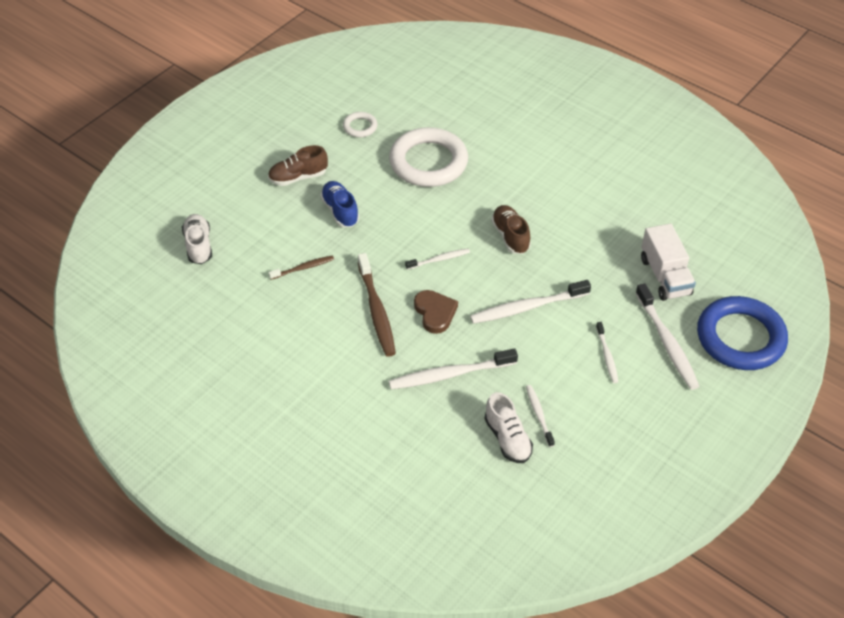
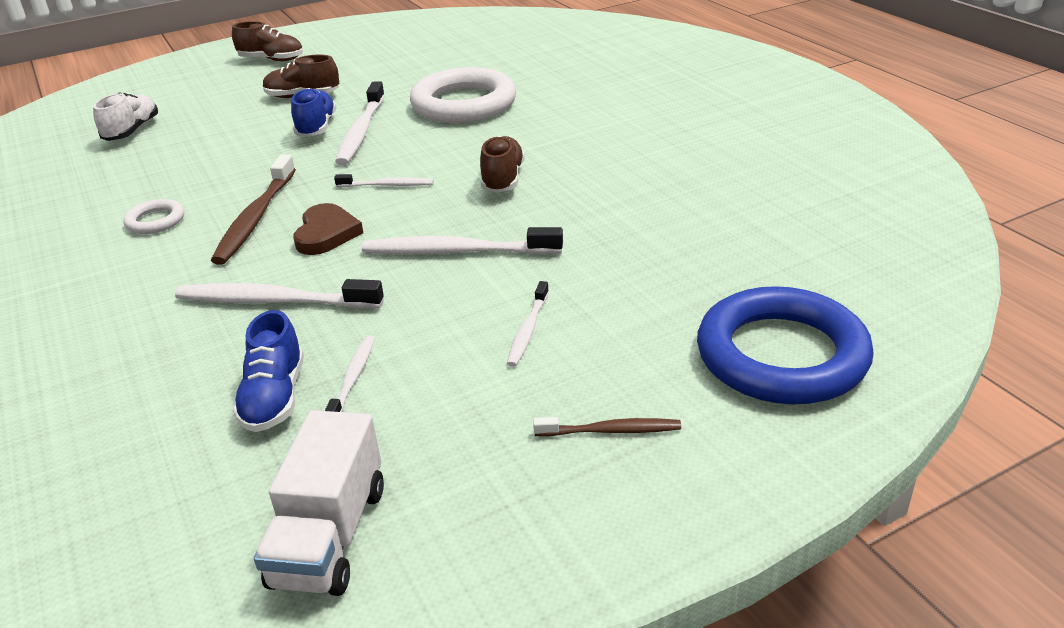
camera: 25 degrees right, 15 degrees down
(231, 135) = (272, 59): none -> brown shoe
(303, 268) = (217, 166): brown toothbrush -> brown toothbrush (610, 431)
(360, 127) = (414, 69): white ring -> white ring (155, 221)
(507, 438) = (274, 398): white shoe -> blue shoe
(665, 276) = (699, 256): white truck -> white truck (330, 536)
(667, 342) = (643, 334): white toothbrush -> white toothbrush (361, 131)

